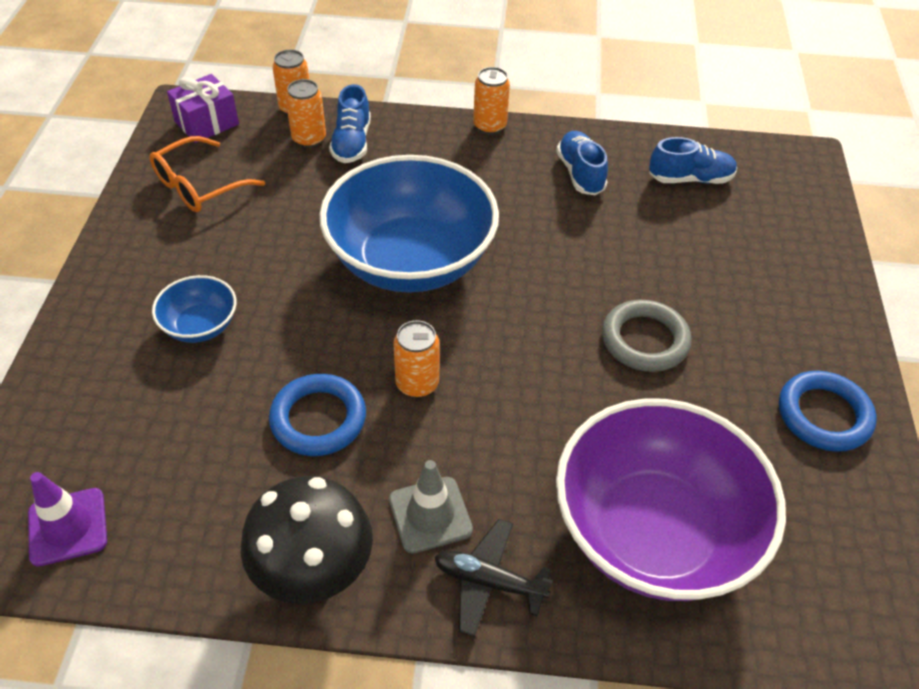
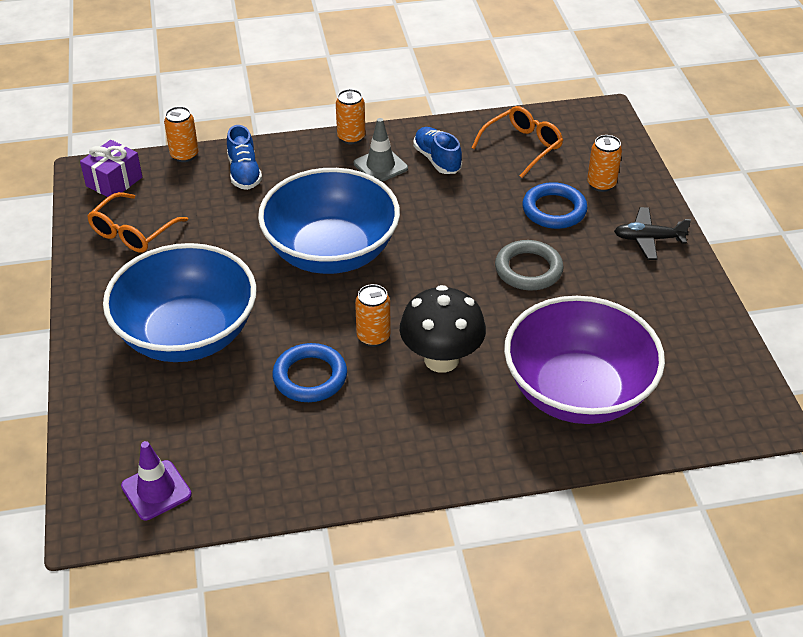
camera: 15 degrees left, 5 degrees down
(200, 326) = (187, 334): blue bowl -> blue bowl, size x2.25
(309, 139) = (207, 177): orange can -> orange can (601, 184)
(313, 572) = (352, 473): black mushroom -> black mushroom (441, 359)
(430, 515) = (419, 418): grey traffic cone -> grey traffic cone (380, 166)
(488, 582) = (476, 449): black plane -> black plane (648, 239)
(690, 179) = (522, 146): blue shoe -> orange glasses
(824, 415) = (669, 291): blue ring -> blue ring (554, 210)

